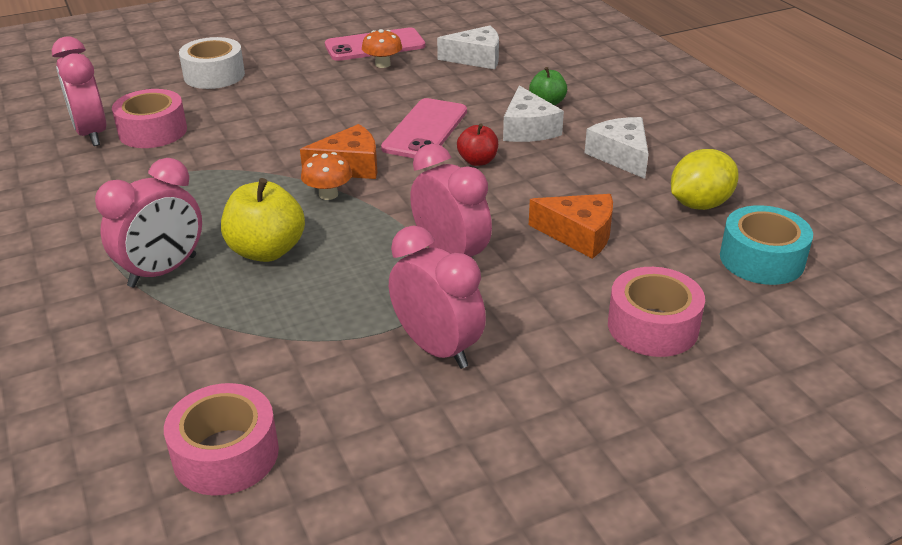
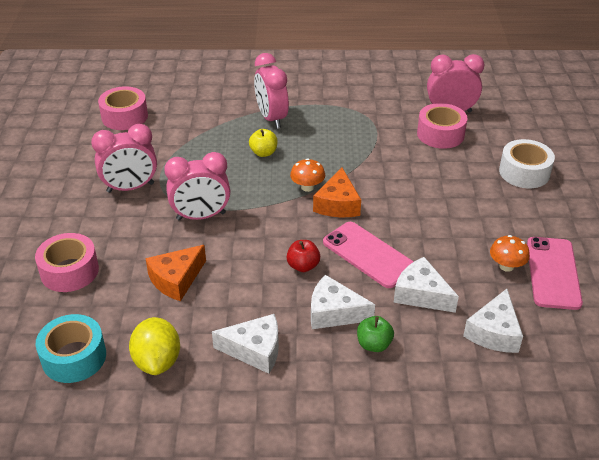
camera: 115 degrees right, 5 degrees up
(266, 251) = (263, 153): yellow apple -> yellow apple, size x0.59
(459, 94) = (421, 294): none -> white cheese

